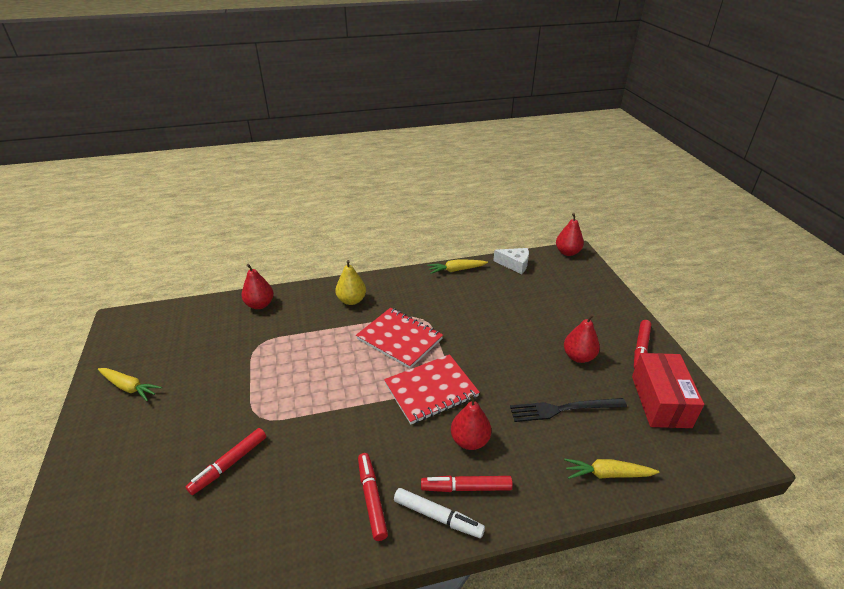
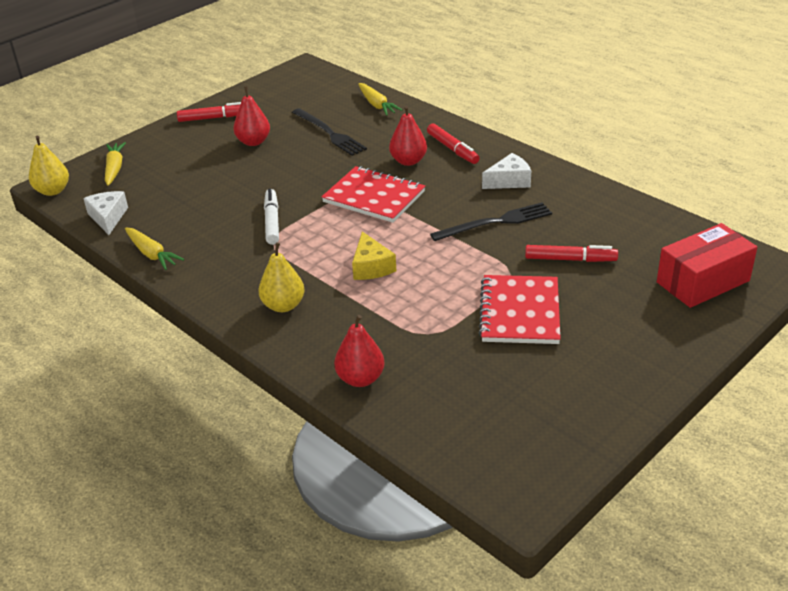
camera: 120 degrees left, 0 degrees up
(129, 387) = (587, 388): yellow carrot -> yellow carrot (114, 168)
(323, 446) = (495, 222): none -> black fork
(347, 350) = (371, 267): none -> yellow cheese
(371, 498) = (509, 181): red marker -> white cheese
(399, 339) = (321, 241): red notebook -> red notebook (520, 312)
(438, 516) = (488, 151): white marker -> white marker (272, 221)
(567, 252) = (53, 191): red pear -> yellow pear
(660, 401) = (278, 100): red box -> red box (703, 281)

